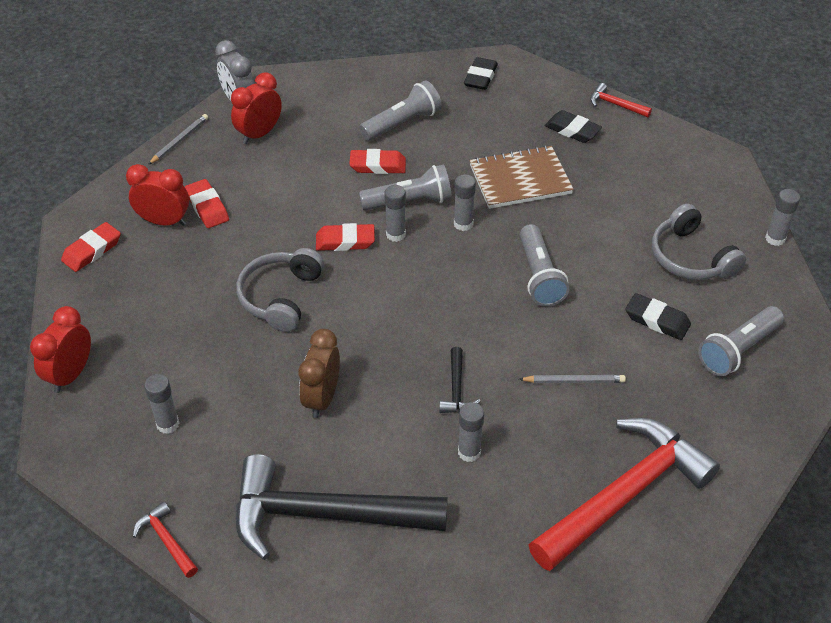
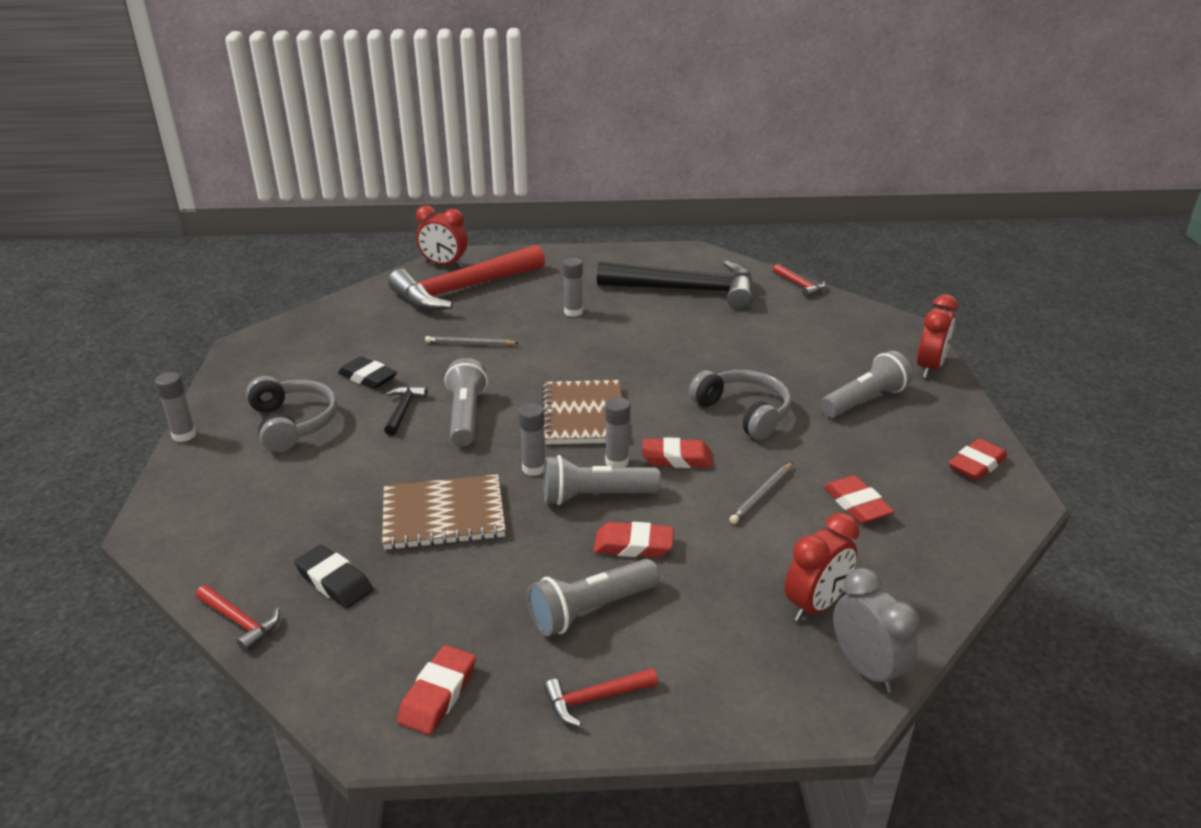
camera: 175 degrees left, 15 degrees down
(164, 221) = (905, 491): red clock -> red clock (444, 265)
(168, 424) = (824, 336): grey glue stick -> none
(179, 141) = (937, 601): grey pencil -> grey pencil (762, 495)
(281, 297) = (743, 413): grey headphones -> grey headphones turned 60 degrees counterclockwise
(321, 398) = (694, 344): brown clock -> none
(394, 80) = (595, 699): none -> red hammer
(431, 284) = (583, 415): none -> brown notebook
(456, 389) = (575, 344): black hammer -> black hammer (403, 410)
(480, 77) = (438, 694): black eraser -> red eraser
(738, 350) = (310, 355): grey flashlight -> grey flashlight (864, 400)

